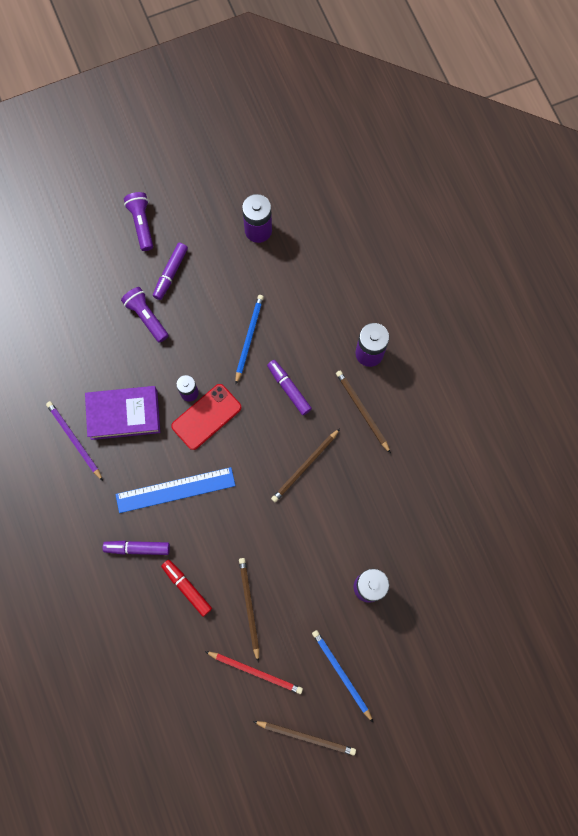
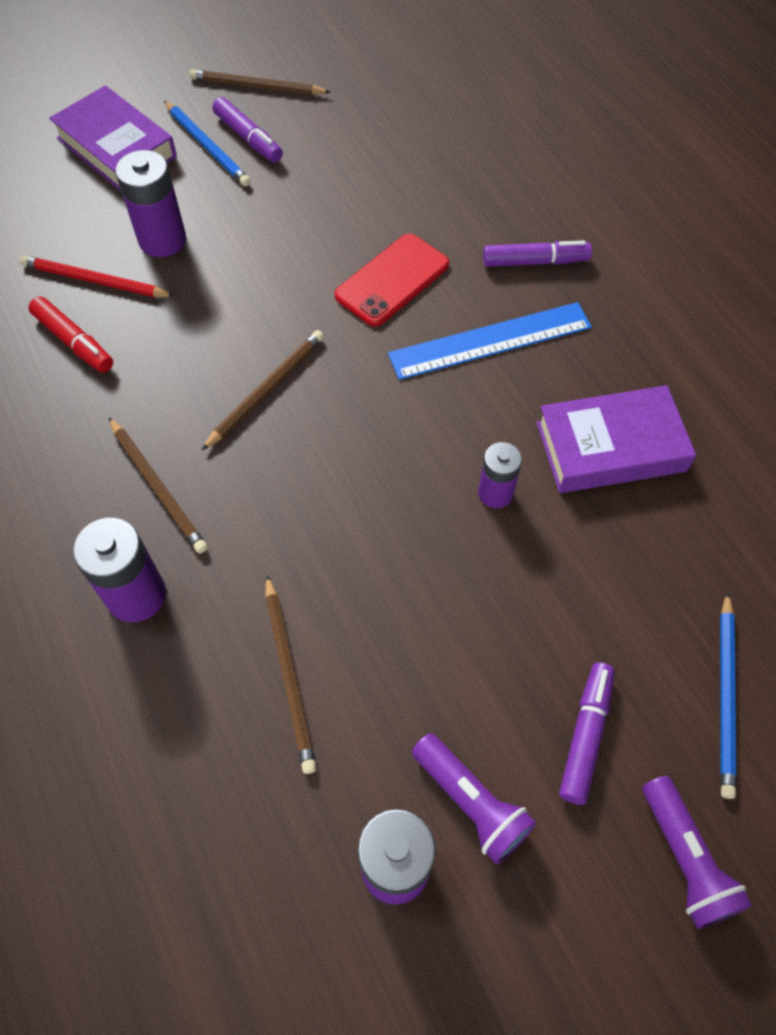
camera: 175 degrees right, 15 degrees down
(74, 440) = (688, 400): purple pencil -> none
(146, 317) = (615, 631): purple flashlight -> purple flashlight (471, 802)
(187, 588) = (446, 221): red marker -> red marker (74, 342)
(206, 417) = (455, 455): red phone -> red phone (392, 280)
(249, 338) = (390, 606): blue pencil -> blue pencil (725, 696)
(249, 607) = (348, 206): brown pencil -> brown pencil (289, 675)
(255, 672) = (331, 141): red pencil -> red pencil (95, 281)
(289, 389) = (301, 515): purple marker -> purple marker (248, 138)
(404, 678) = (116, 148): none -> purple book

